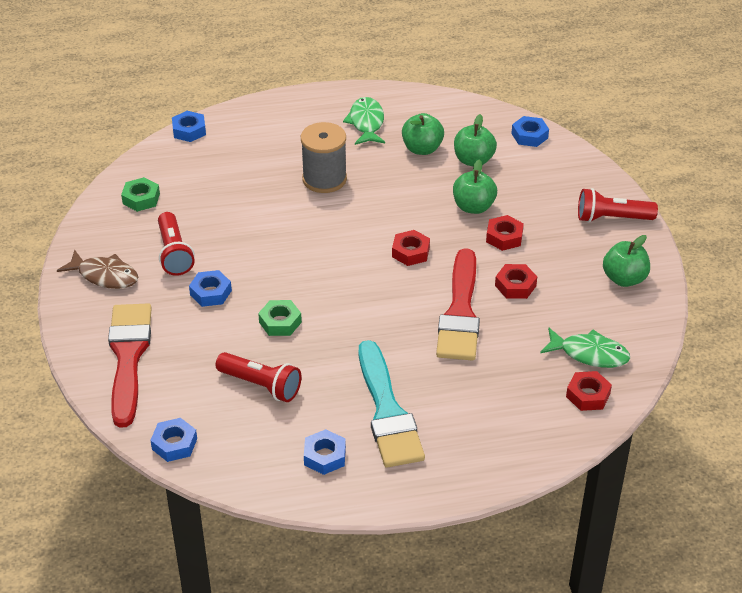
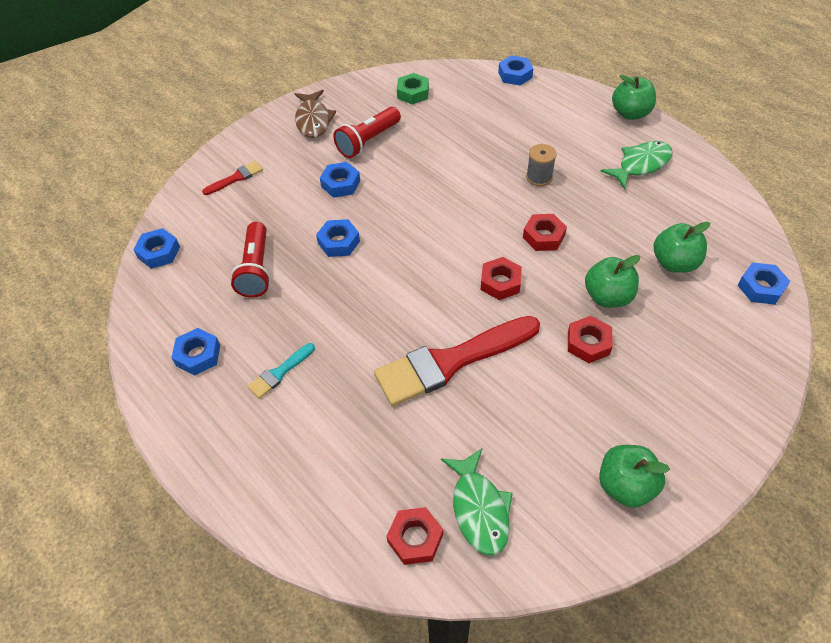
camera: 60 degrees right, 10 degrees up
(128, 357) = (236, 178): red brush -> red brush, size x0.44
(280, 322) = (339, 242): green nut -> blue nut
(324, 179) = (539, 177): grey spool -> grey spool, size x0.57
(387, 412) = (279, 373): turquoise brush -> turquoise brush, size x0.44
(422, 149) = (648, 218): green apple -> green apple (630, 113)
(515, 286) = (526, 388): red nut -> red nut (543, 236)
(611, 218) = (711, 425): red flashlight -> none

